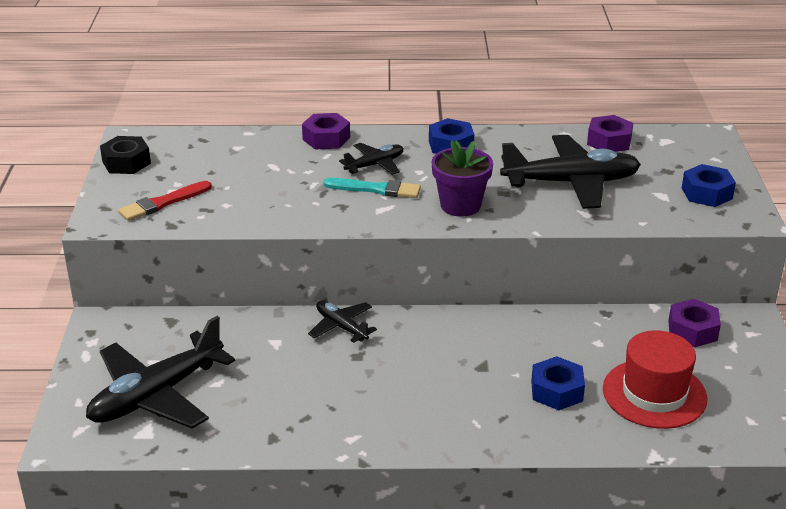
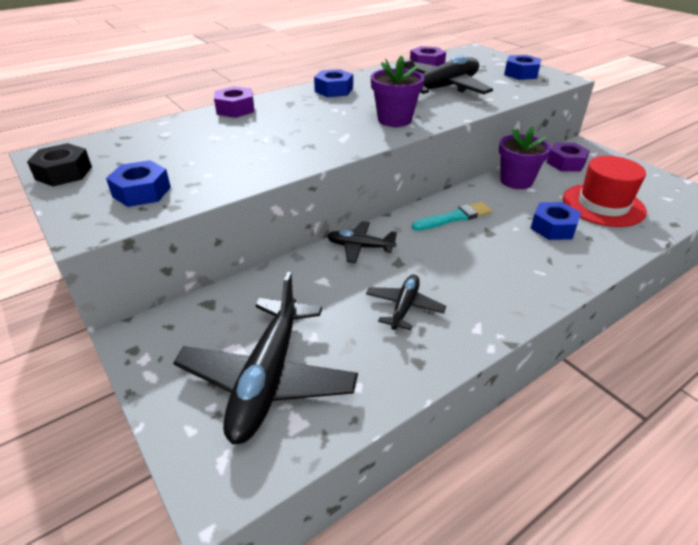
camera: 35 degrees left, 5 degrees up
(163, 203) = (142, 192): red brush -> blue nut
(374, 165) = (297, 114): black plane -> black plane (404, 307)
(376, 189) = (320, 128): turquoise brush -> turquoise brush (454, 217)
(595, 327) = (516, 181): none -> purple flower pot

